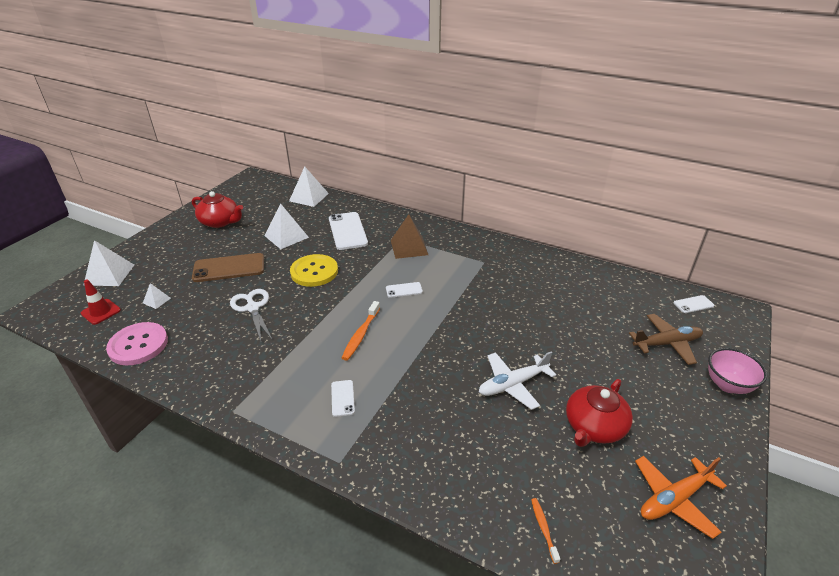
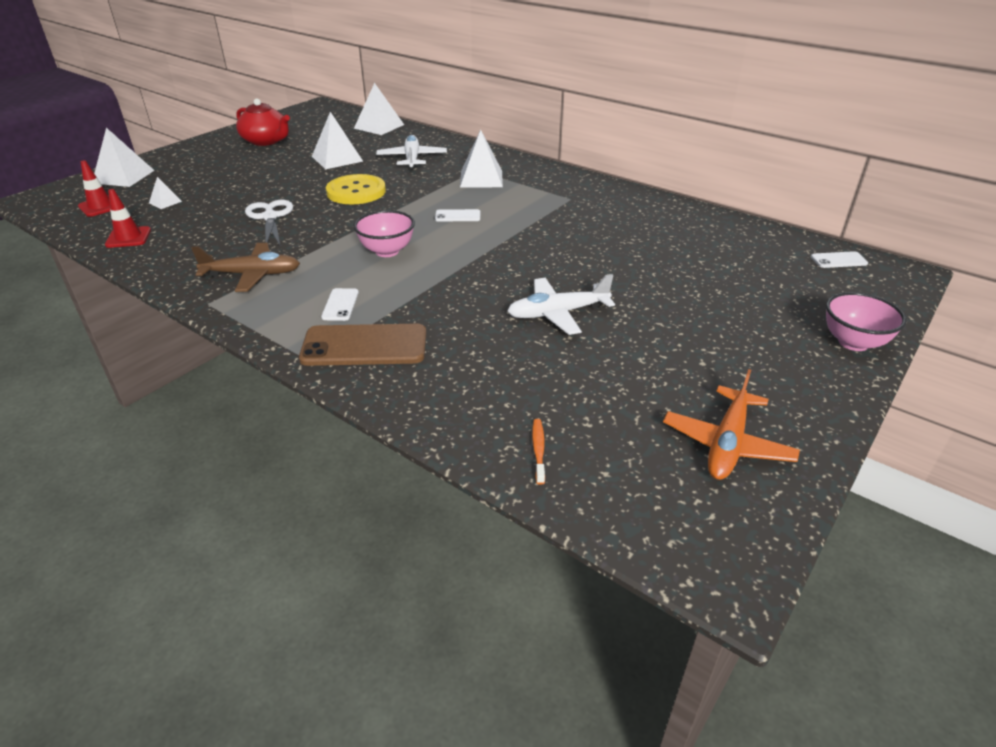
camera: 10 degrees right, 0 degrees up
(138, 345) = (128, 237): pink button -> red traffic cone
(229, 268) = (258, 181): brown phone -> brown phone (364, 346)
(347, 231) = (412, 159): white phone -> white plane
(361, 335) = (387, 251): orange toothbrush -> pink bowl
(409, 247) = (481, 178): brown pyramid -> white pyramid
(594, 426) = (648, 363): red teapot -> none
(667, 343) = (784, 294): brown plane -> brown plane (253, 275)
(674, 499) = (727, 444): orange plane -> orange plane turned 45 degrees counterclockwise

